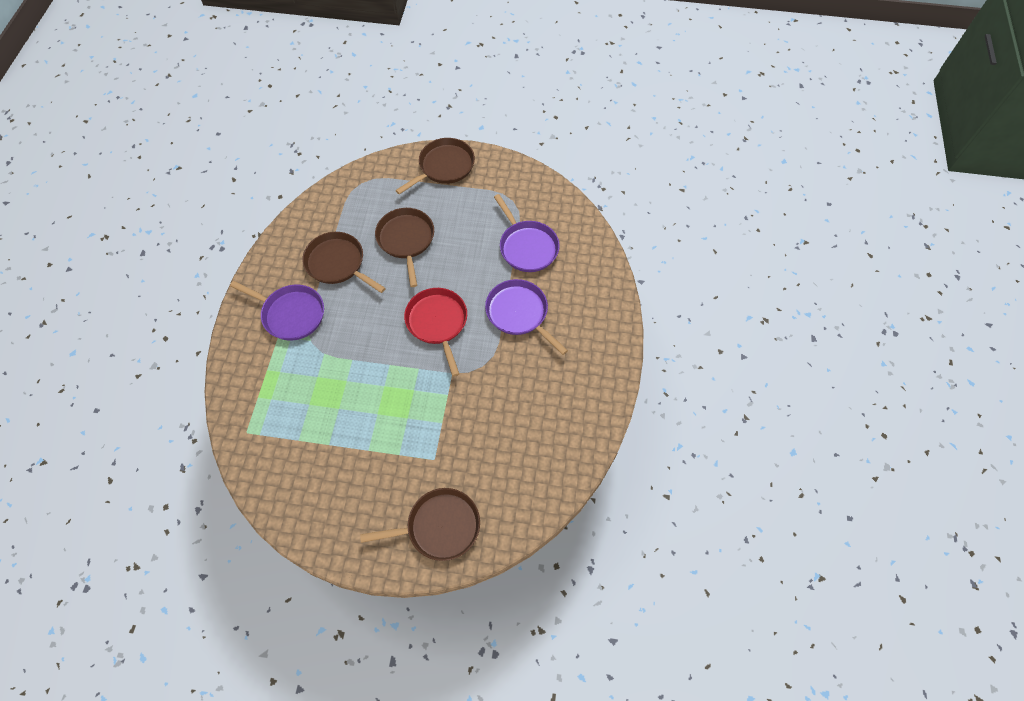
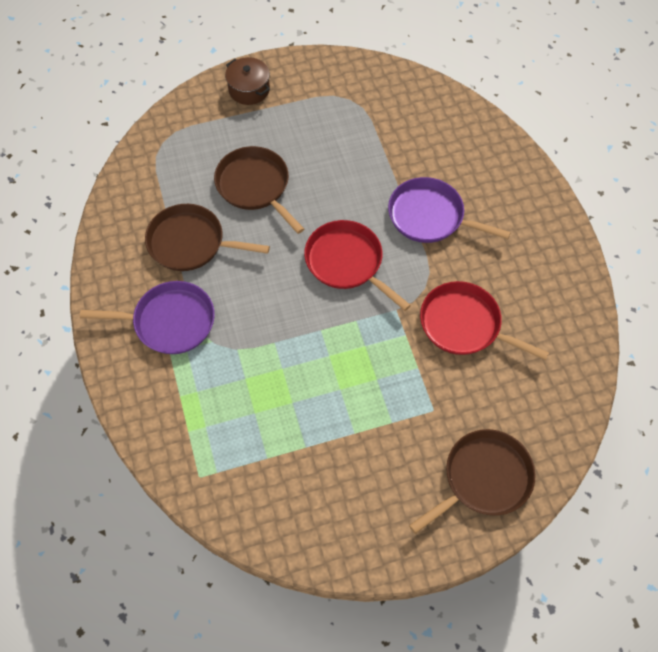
camera: 25 degrees left, 0 degrees up
(444, 166) = (249, 89): brown pan -> brown pot
(495, 406) = (464, 324): none -> red pan
(527, 247) = (395, 142): purple pan -> none

